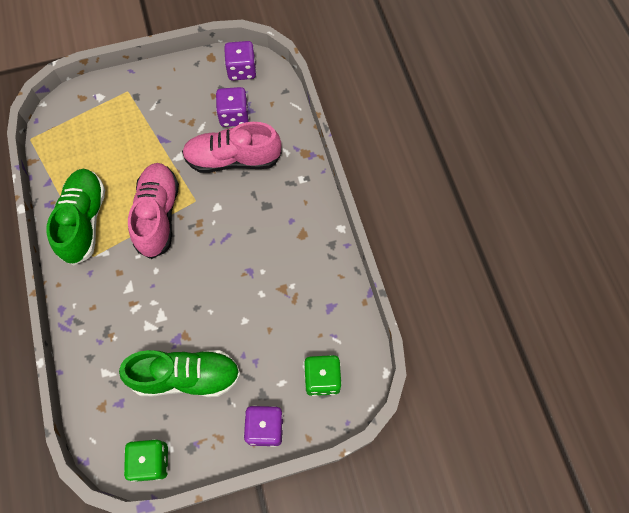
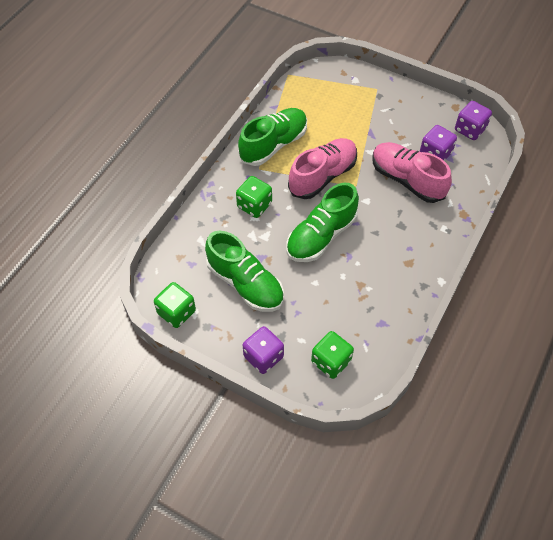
camera: 45 degrees right, 10 degrees down
(123, 296) = (254, 205): none -> green dice
(209, 273) = (321, 236): none -> green shoe

